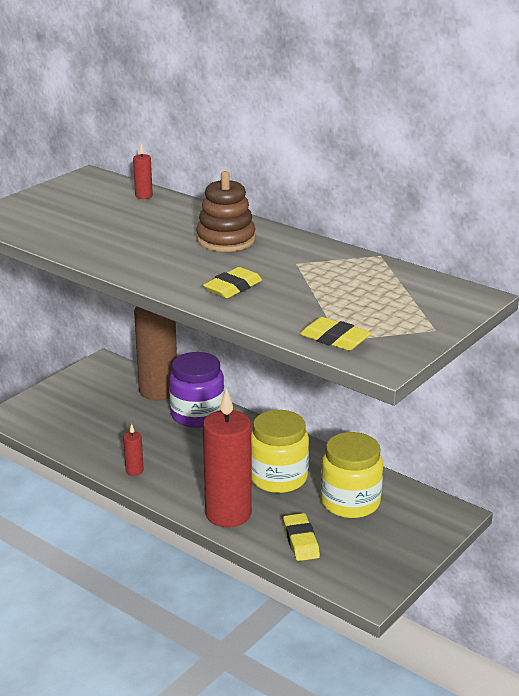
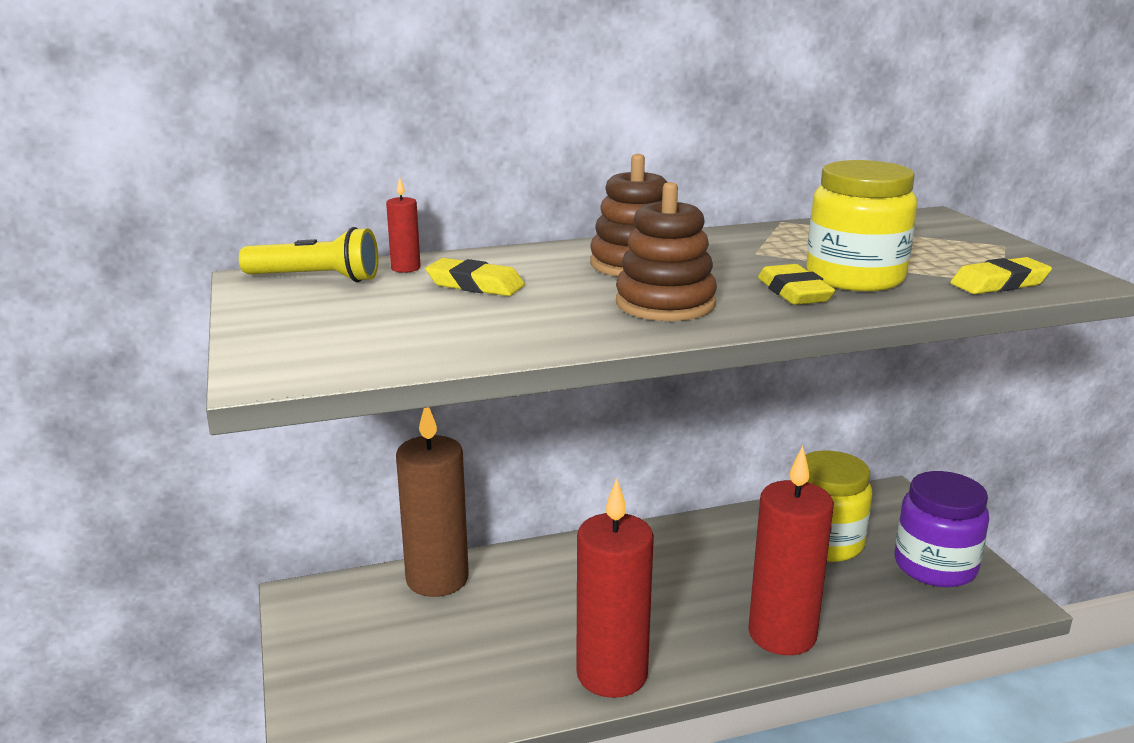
camera: 55 degrees left, 5 degrees down
(103, 185) = (316, 278): none -> yellow flashlight
(134, 471) = (612, 674): red candle -> red candle, size x2.47
(169, 263) = (665, 304): none -> brown stacking toy
(197, 415) = (533, 572): purple jar -> purple jar (935, 566)
(278, 478) = (734, 568): yellow jar -> yellow jar (855, 278)
(301, 541) = (878, 604): yellow eraser -> yellow eraser (475, 285)

